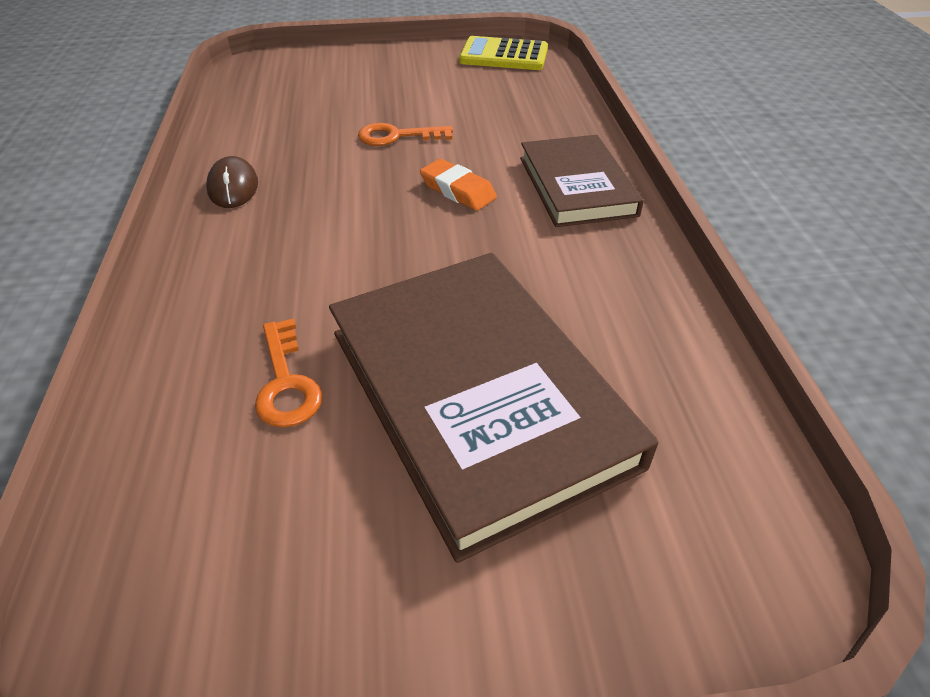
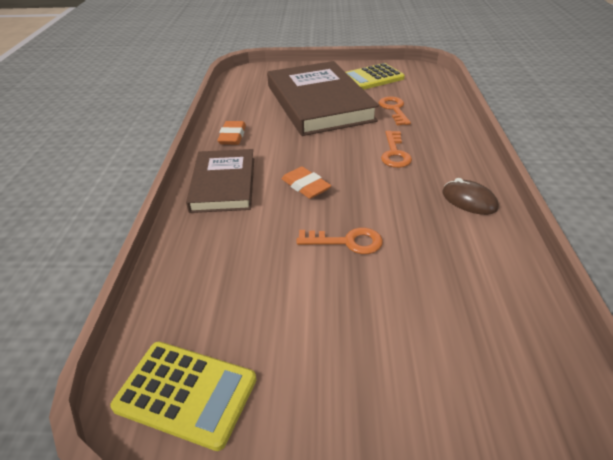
camera: 170 degrees left, 5 degrees down
(233, 187) = (469, 200): brown mouse -> brown mouse turned 45 degrees counterclockwise
(315, 254) = (395, 153): none -> orange key
(321, 558) = (372, 78): none -> yellow calculator
(623, 272) = (232, 136): none -> orange eraser

